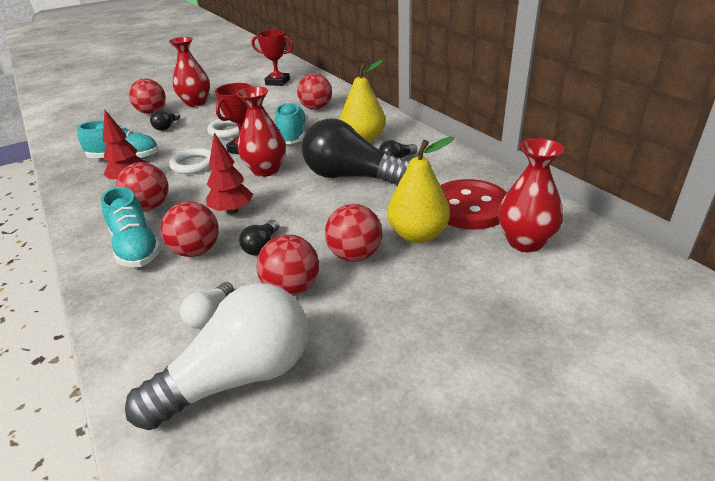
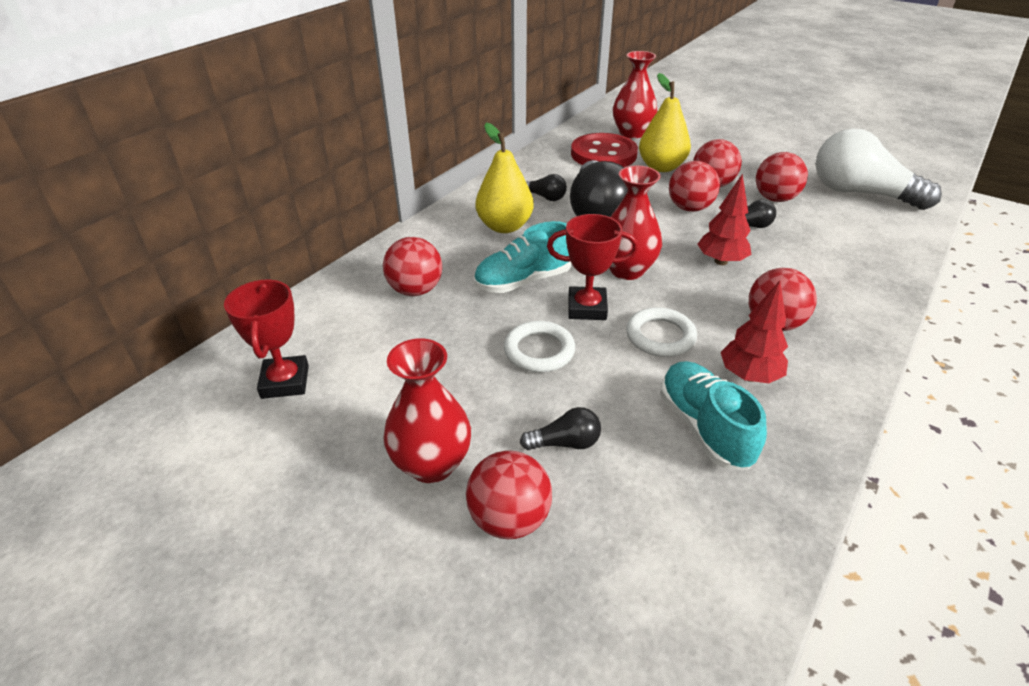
camera: 115 degrees left, 5 degrees up
(136, 248) = (833, 294): turquoise shoe -> none
(196, 251) = (793, 256): red ball -> red ball (689, 208)
(210, 315) = (839, 221): white light bulb -> none

